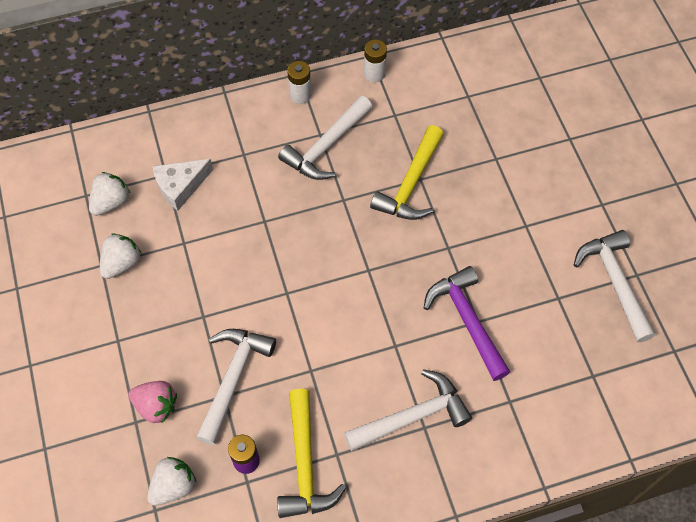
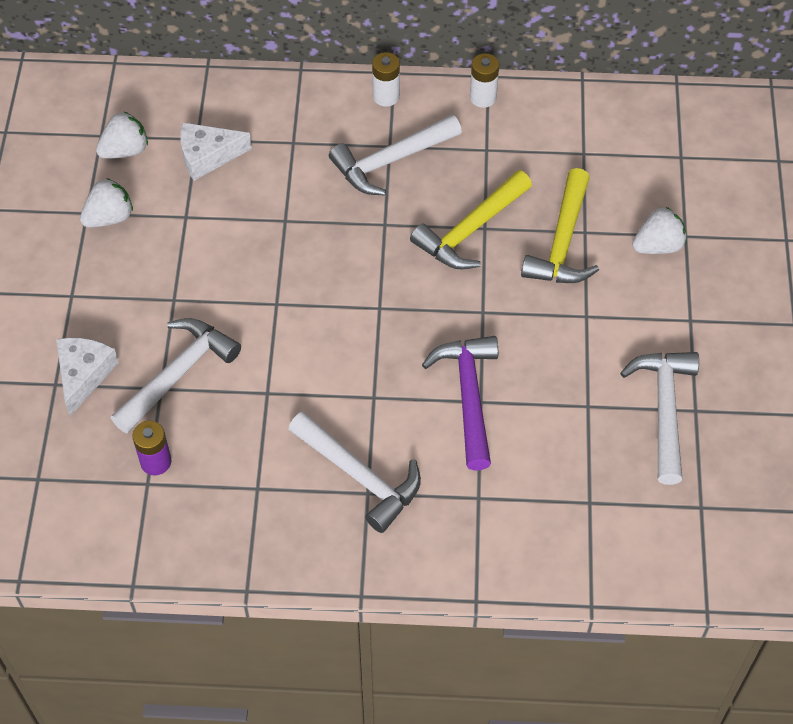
camera: 20 degrees right, 5 degrees down
(156, 406) = (84, 375): pink strawberry -> white cheese
(173, 486) = (67, 461): white strawberry -> white strawberry (657, 246)
(305, 465) = (217, 487): yellow hammer -> yellow hammer (562, 243)
(413, 416) = (360, 477): white hammer -> white hammer turned 45 degrees clockwise

